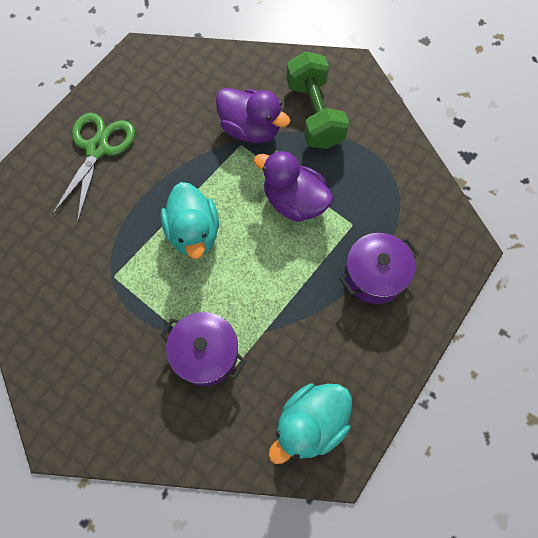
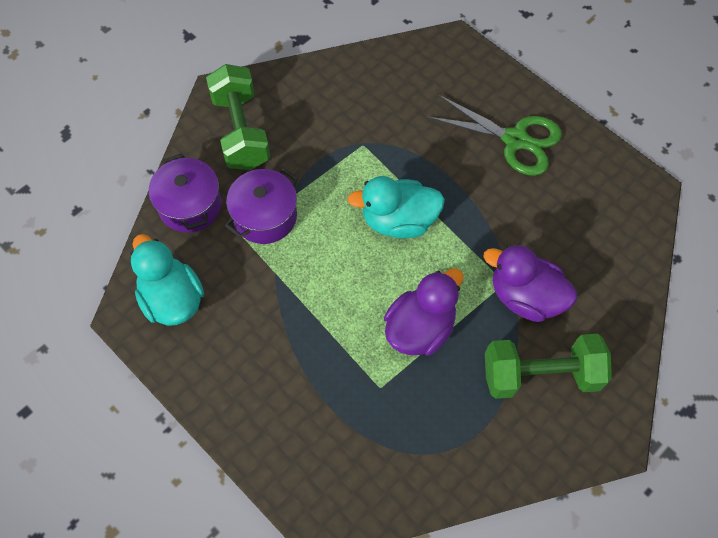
camera: 100 degrees right, 5 degrees down
(106, 402) = (241, 131): none -> green dumbbell
(251, 129) = (525, 297): purple duck -> purple duck turned 75 degrees clockwise
(374, 275) = (312, 397): purple pot -> purple pot (190, 205)

